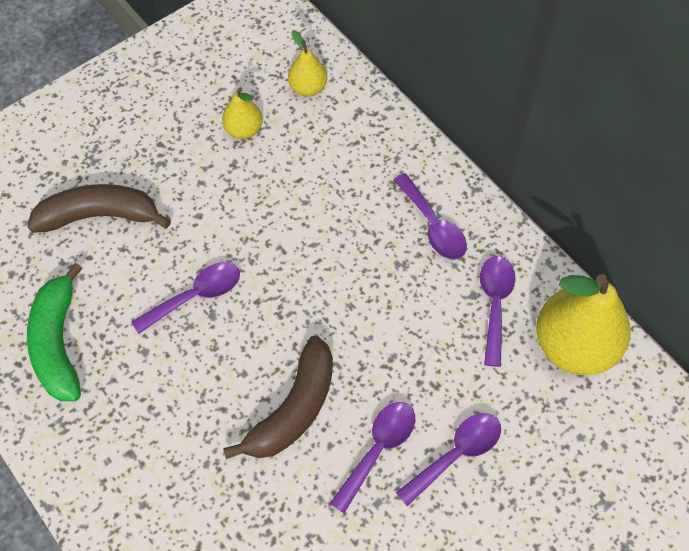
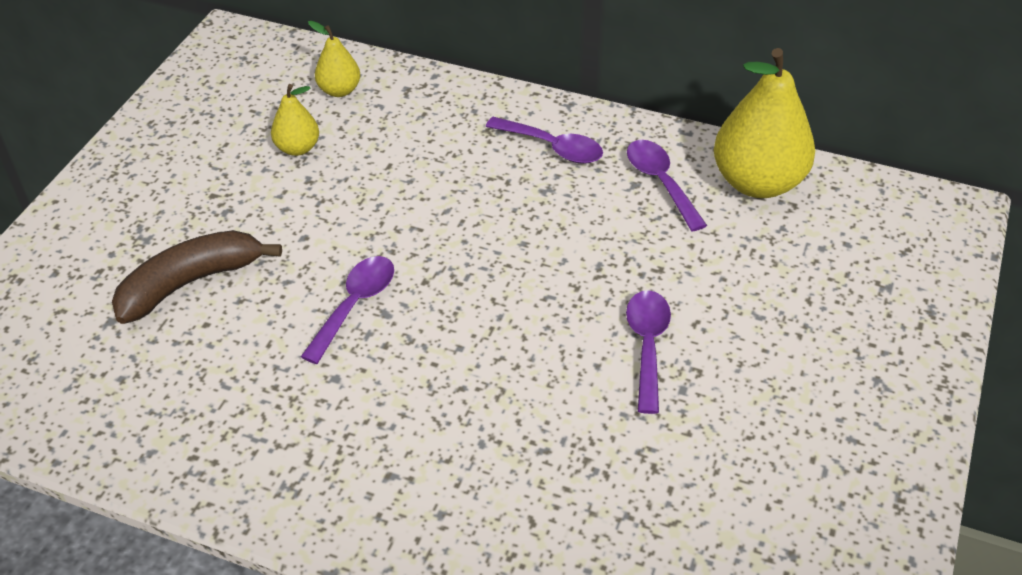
camera: 30 degrees left, 15 degrees down
(58, 343) = (228, 415): green banana -> none
(293, 409) = (535, 352): brown banana -> none
(456, 454) = (724, 313): purple spoon -> none

